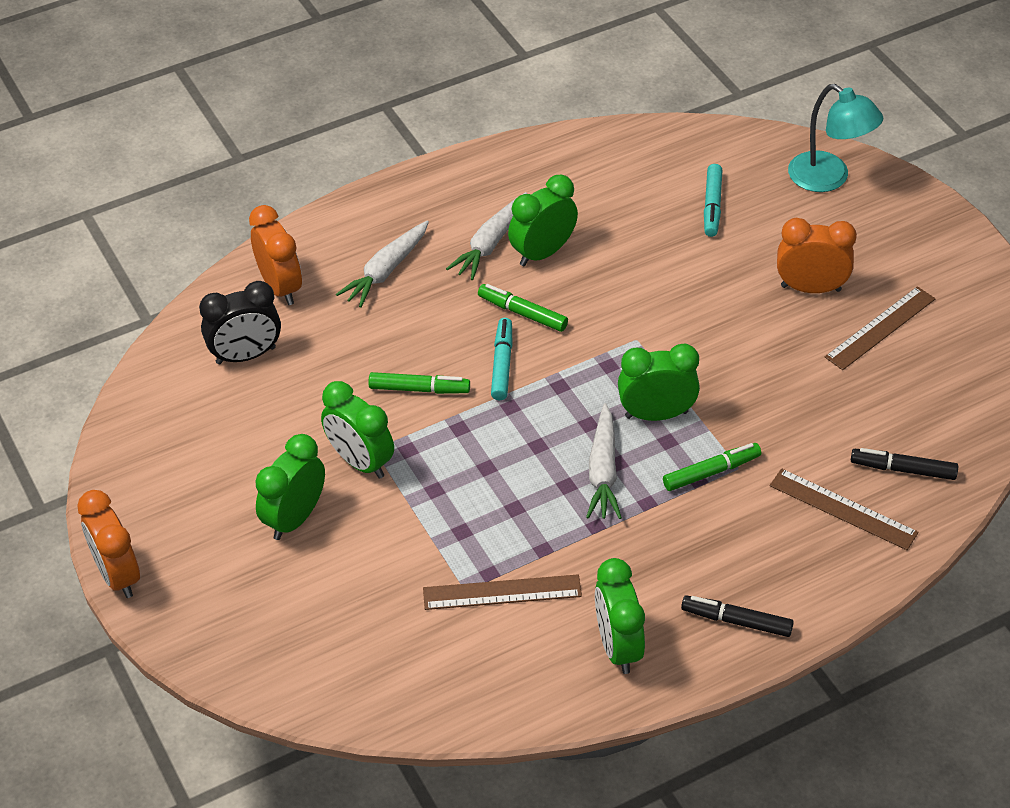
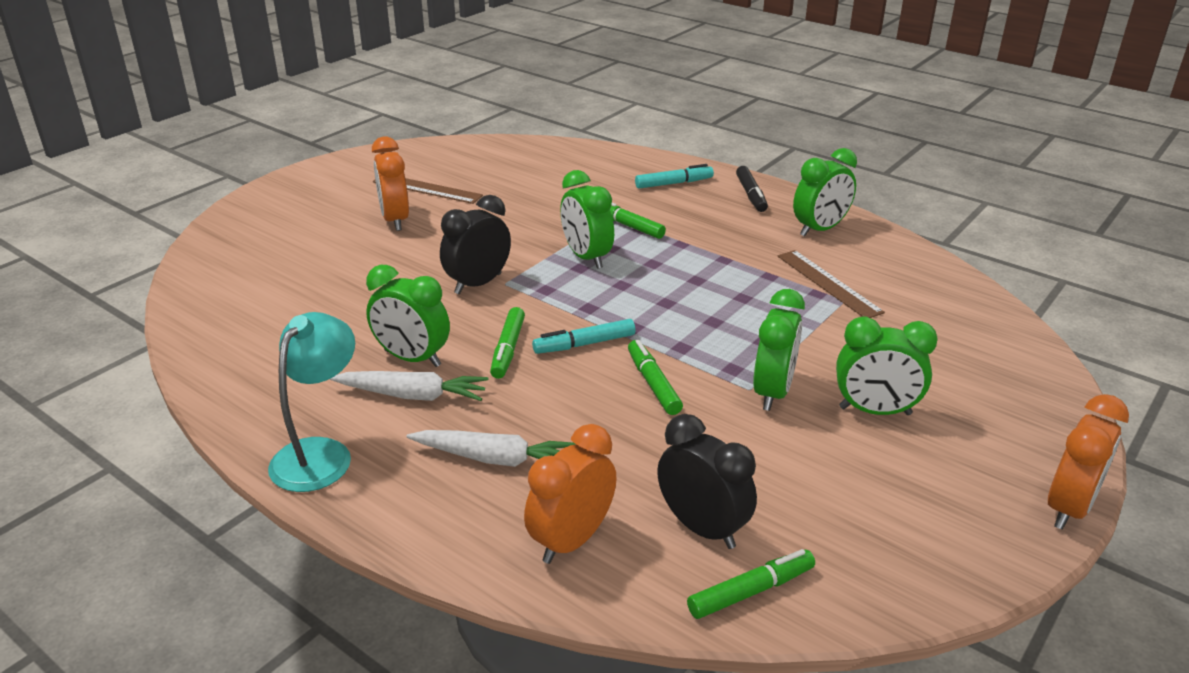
camera: 115 degrees left, 15 degrees down
(178, 357) = (750, 591): none -> green marker
(603, 471) = (667, 267): white carrot -> none
(645, 320) = (478, 284): none -> black clock
(712, 205) = (301, 280): turquoise marker -> turquoise marker (673, 183)
(829, 178) = (244, 233): turquoise lamp -> turquoise lamp (320, 453)
(843, 509) = (619, 177): brown ruler -> none
(903, 469) = (566, 164): black marker -> none

